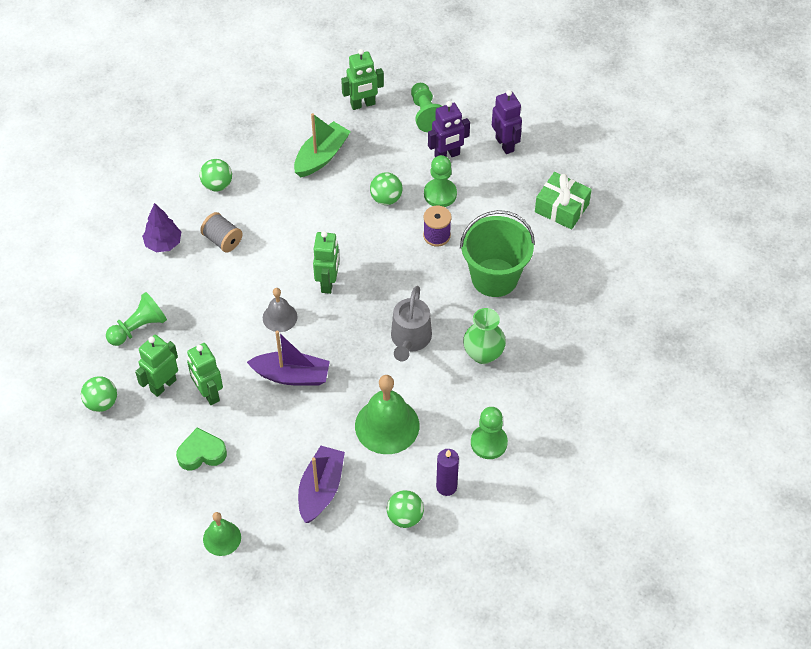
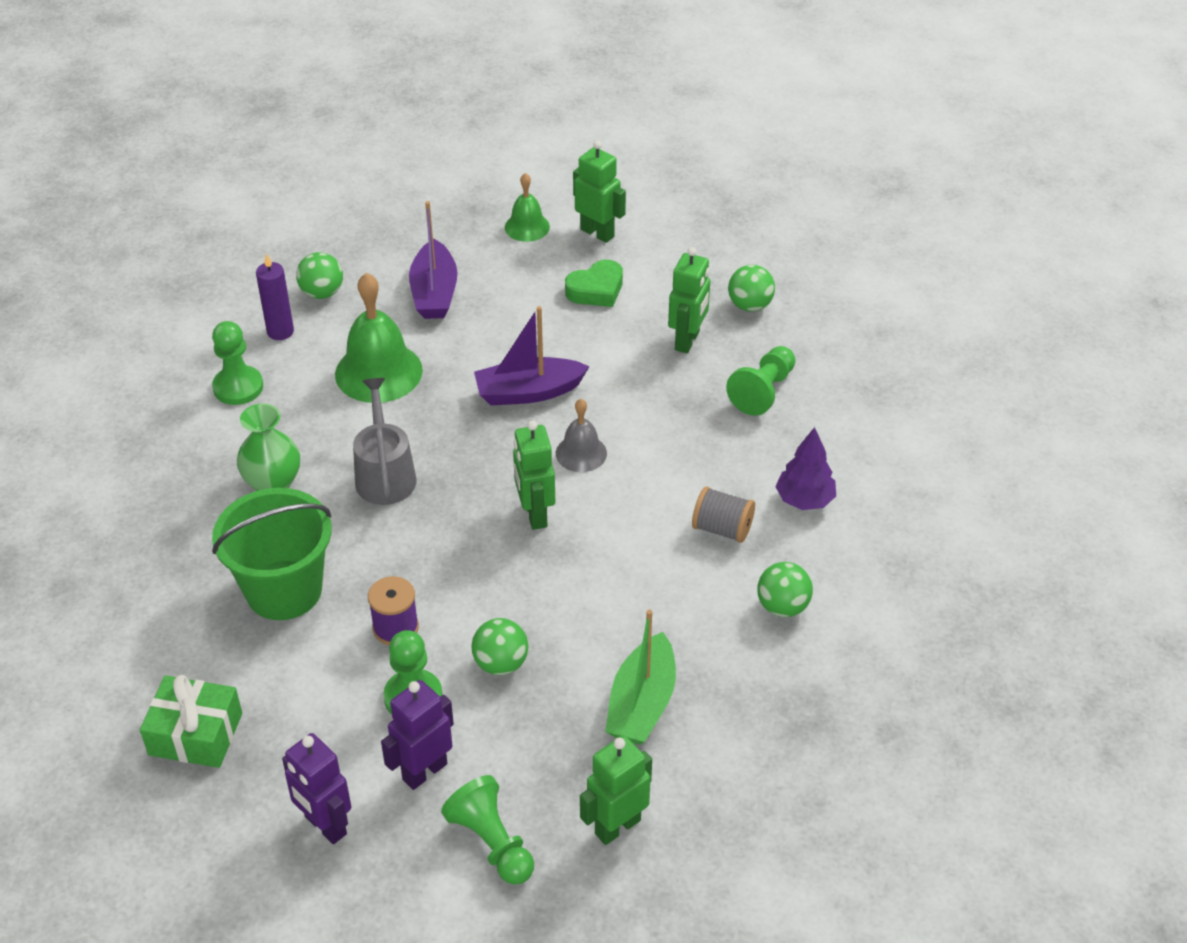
camera: 160 degrees right, 10 degrees down
(208, 393) = (624, 347): green robot -> green robot (597, 233)

